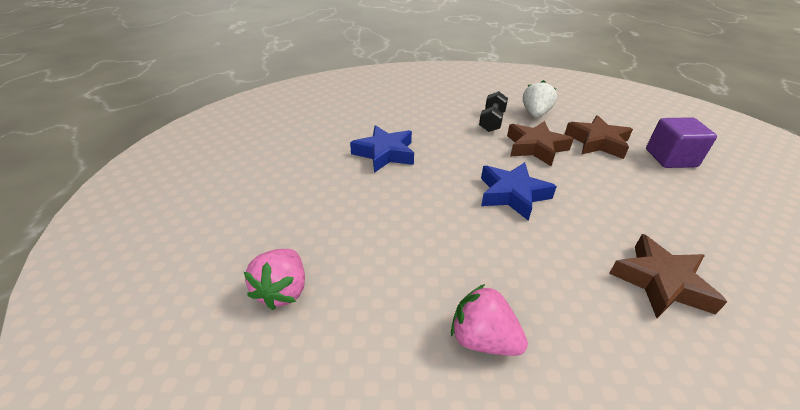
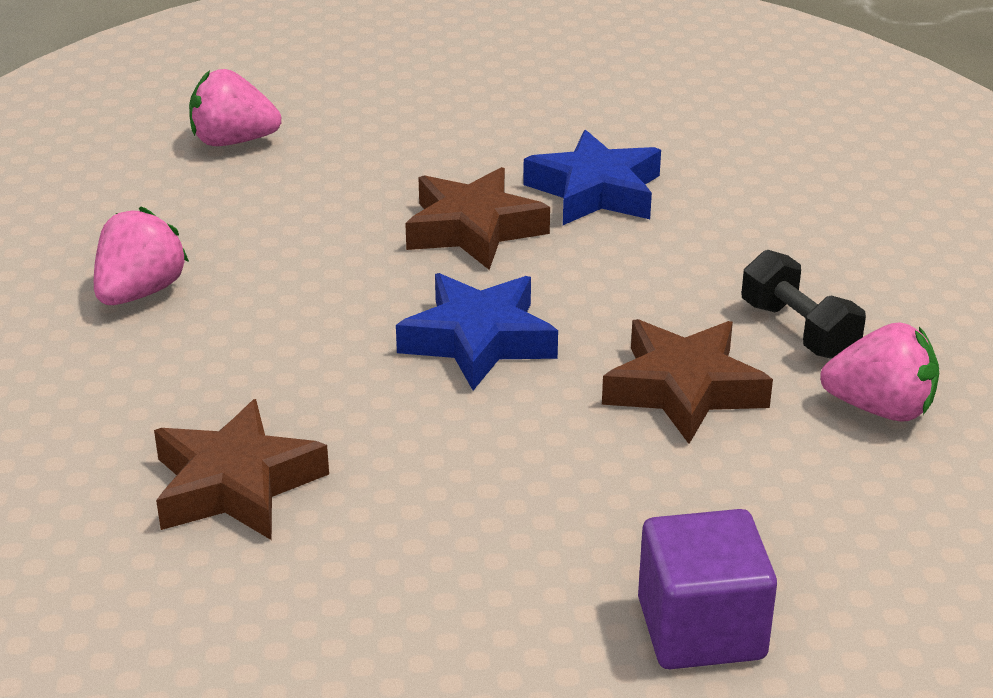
camera: 85 degrees right, 5 degrees down
(492, 121) = (798, 330): black dumbbell -> black dumbbell turned 45 degrees clockwise
(535, 114) = (880, 408): white strawberry -> pink strawberry
(597, 142) = (749, 501): brown star -> brown star (473, 229)

